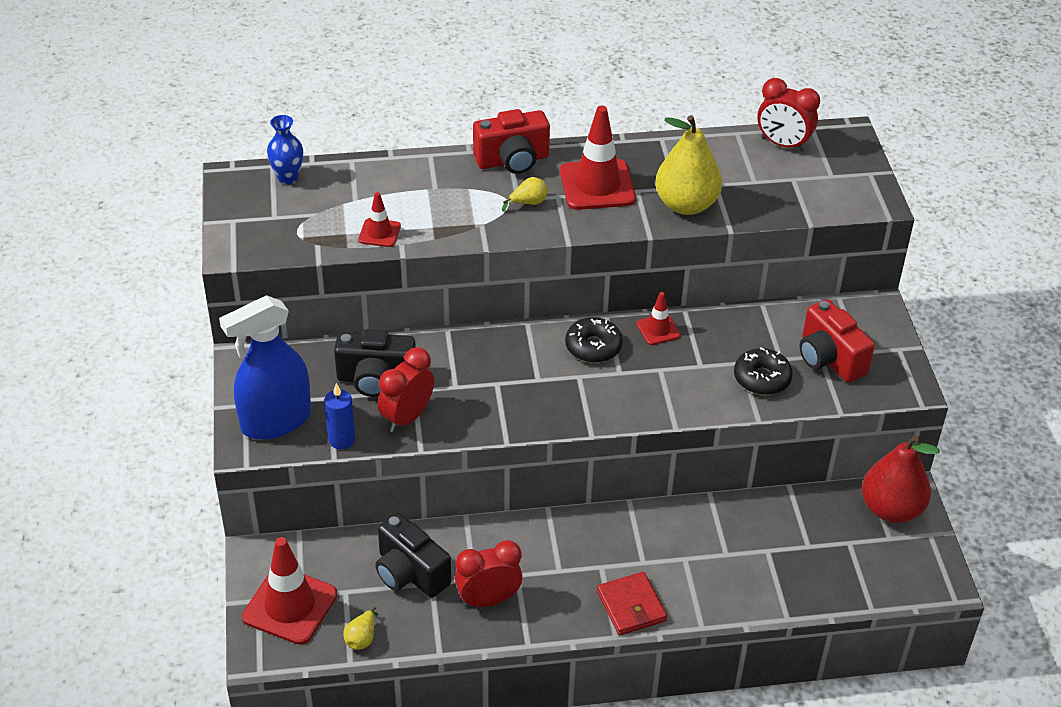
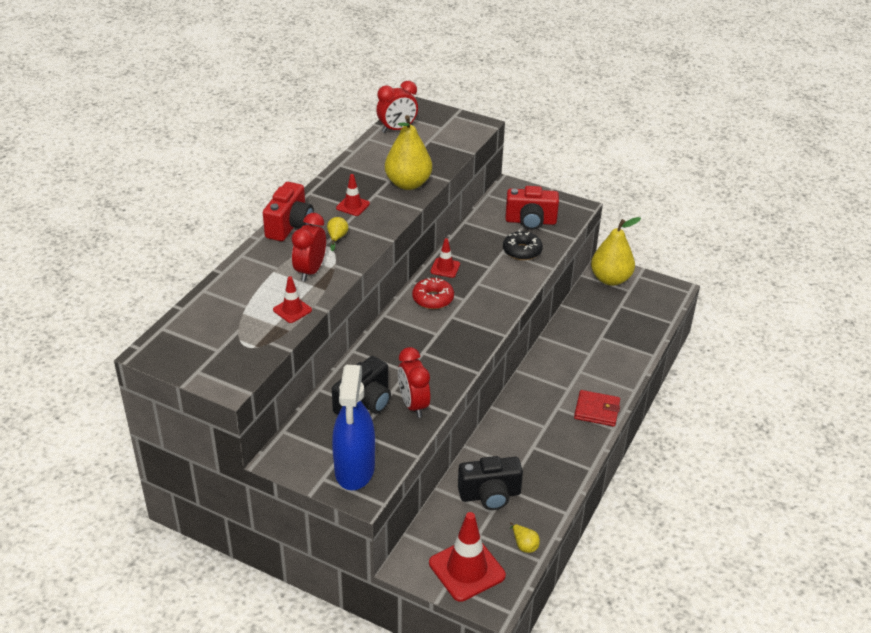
camera: 55 degrees left, 5 degrees down
(288, 178) = (185, 326): blue vase -> none
(341, 440) = (403, 445): blue candle -> none
(488, 600) = (542, 469): red clock -> red clock (310, 271)
(593, 347) = (433, 299): black donut -> red donut
(597, 185) = (353, 206): red traffic cone -> red traffic cone, size x0.52
(891, 509) = (610, 279): red pear -> yellow pear

